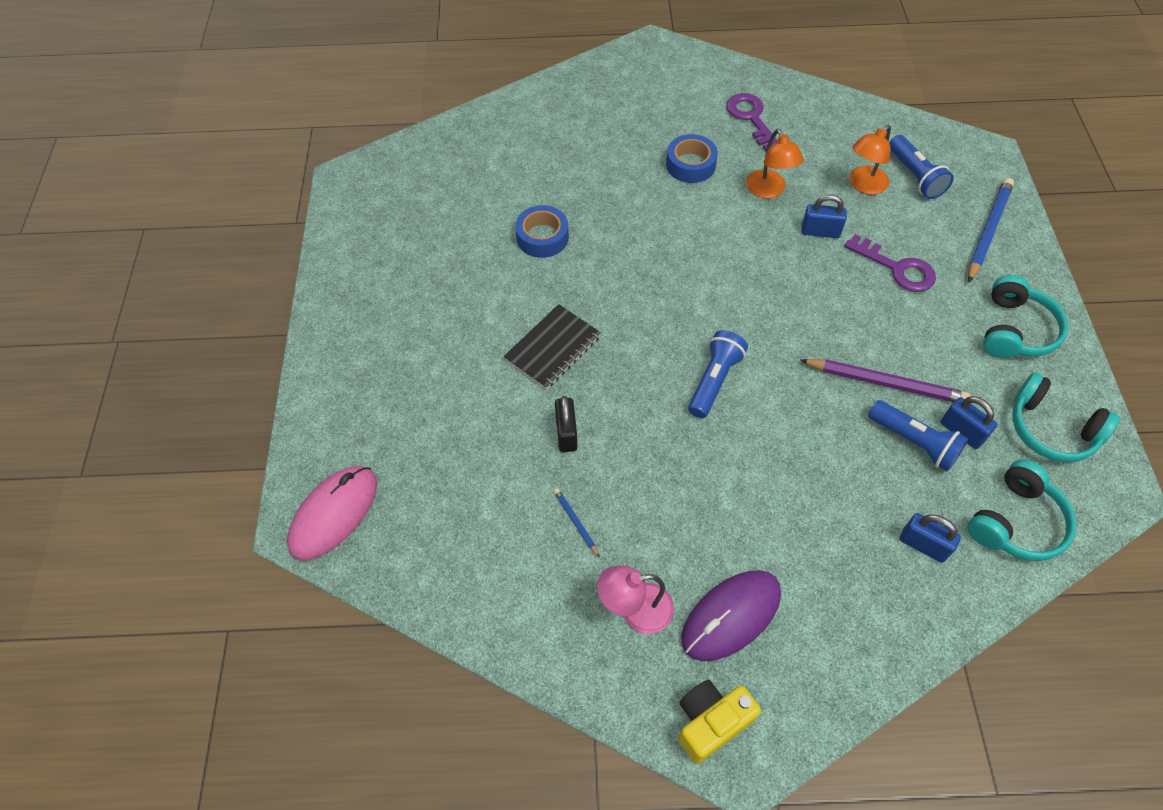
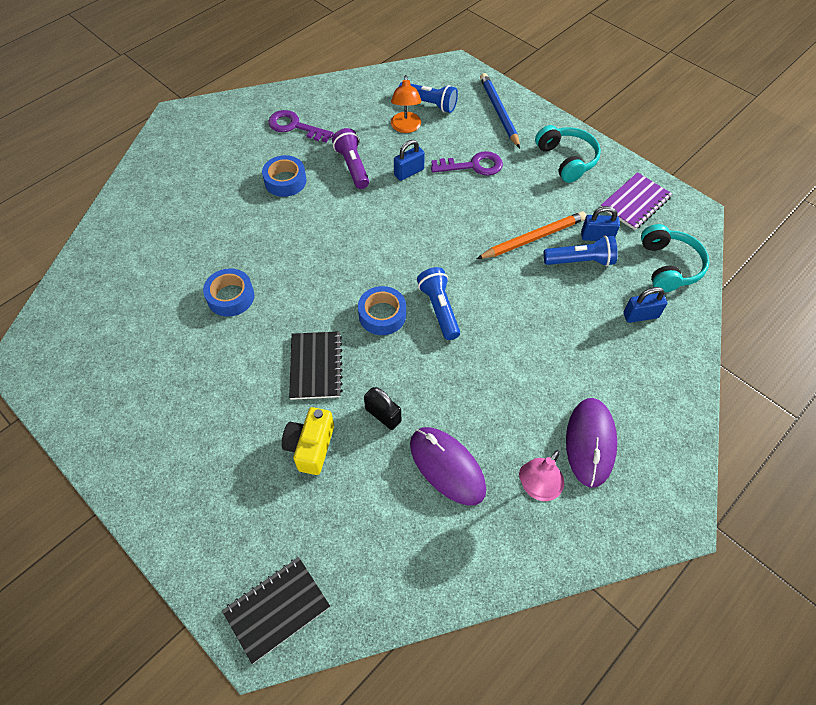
camera: 45 degrees left, 0 degrees up
(334, 514) = (277, 609): pink mouse -> black notebook
(576, 522) = (447, 466): blue pencil -> purple mouse
(655, 347) = (382, 315): none -> blue tape
(711, 722) = (642, 514): yellow camera -> yellow camera (311, 447)
(769, 190) = (352, 166): orange lamp -> purple flashlight
(886, 383) = (533, 238): purple pencil -> orange pencil
(1051, 429) = (635, 202): turquoise headphones -> purple notebook

